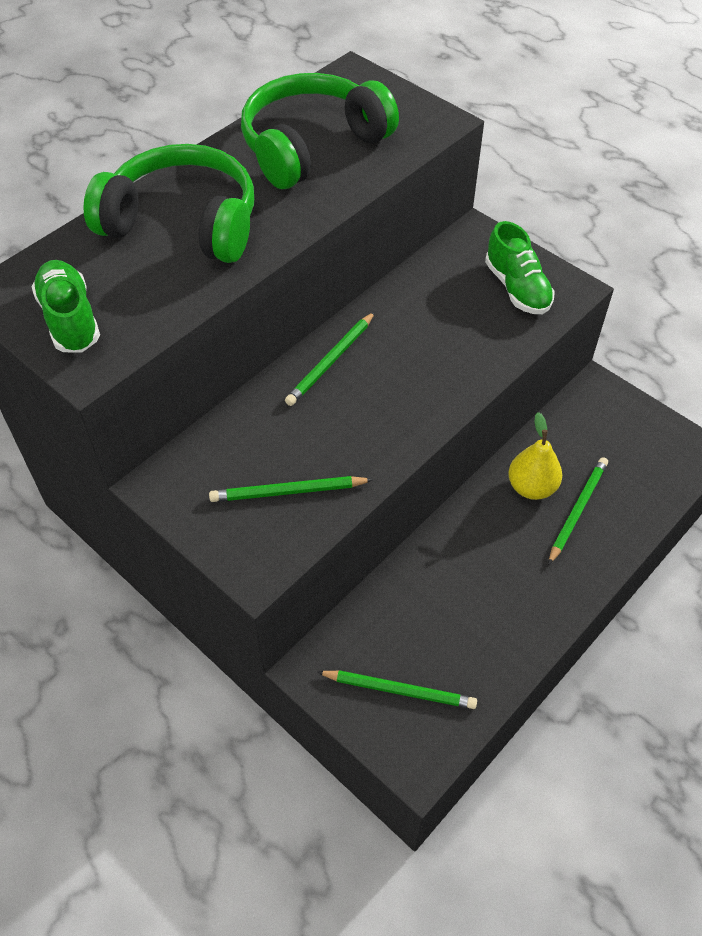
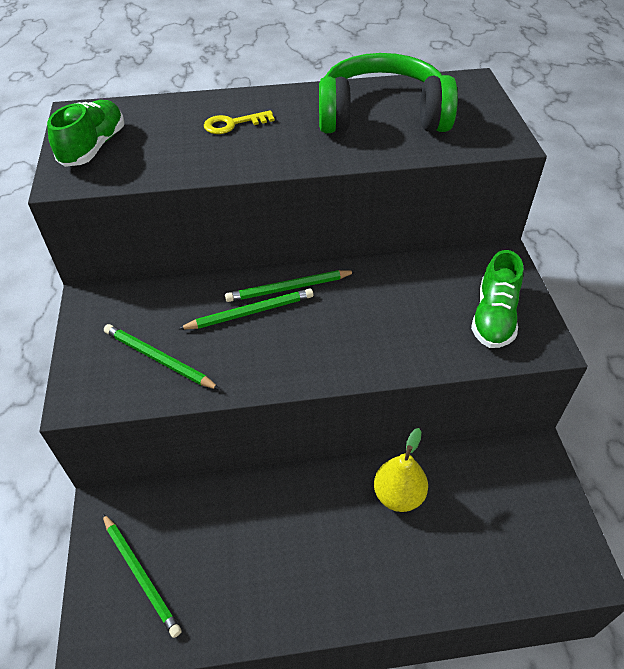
camera: 40 degrees right, 5 degrees down
(183, 223) = (233, 124): green headphones -> yellow key
(577, 510) = (419, 542): green pencil -> green pencil (250, 312)

